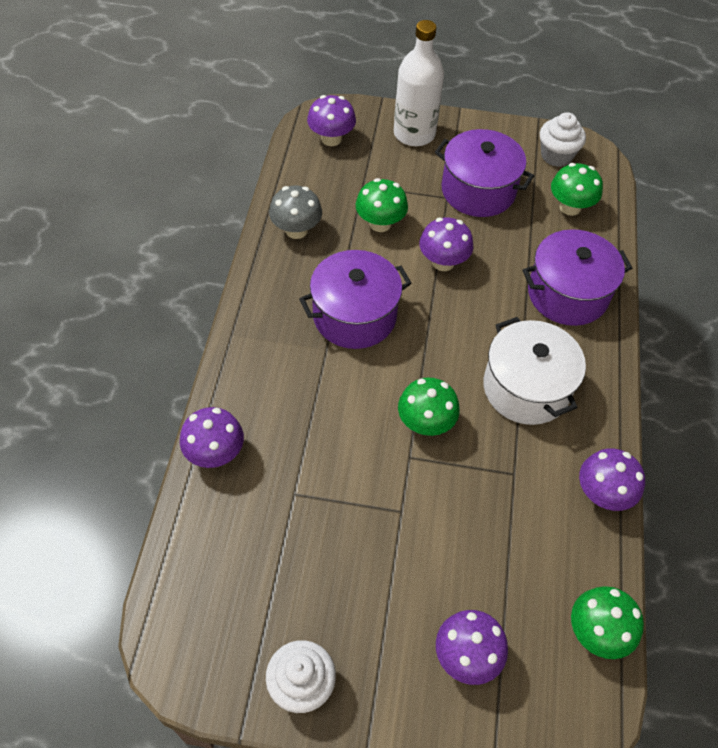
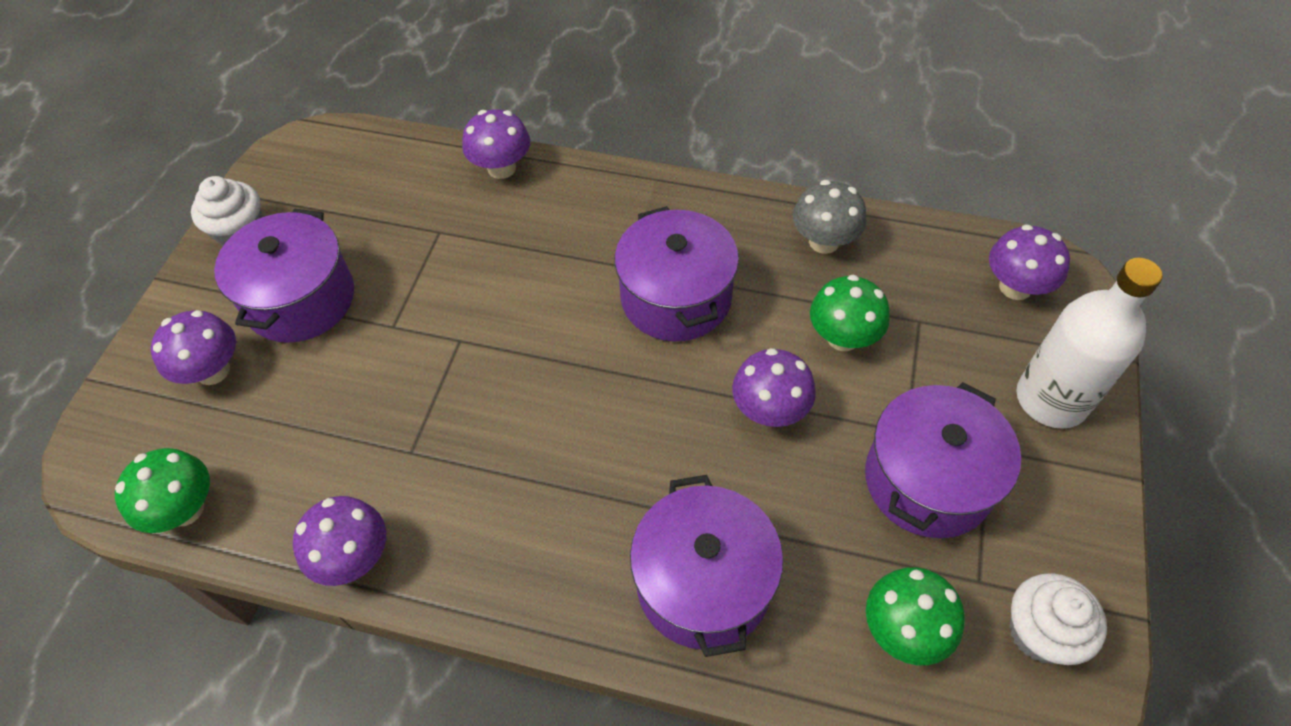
camera: 100 degrees right, 0 degrees up
(380, 598) = (300, 299): none -> purple pot
(425, 423) = (502, 361): green mushroom -> none
(526, 388) = (536, 489): white pot -> none

